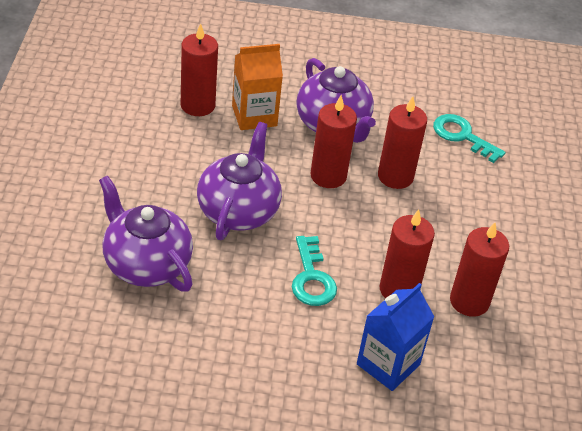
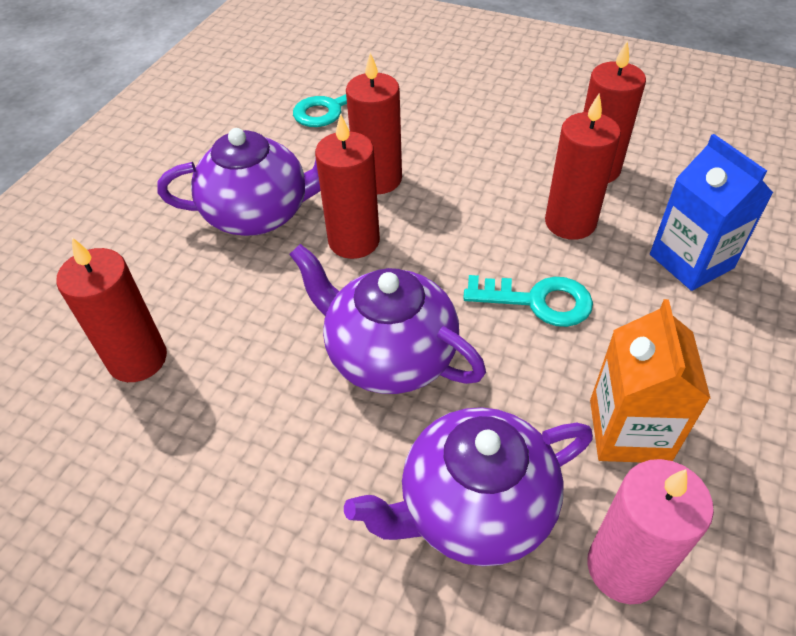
camera: 65 degrees left, 5 degrees up
(128, 333) = (624, 567): none -> pink candle
(254, 116) = (198, 293): orange carton -> orange carton (629, 431)

